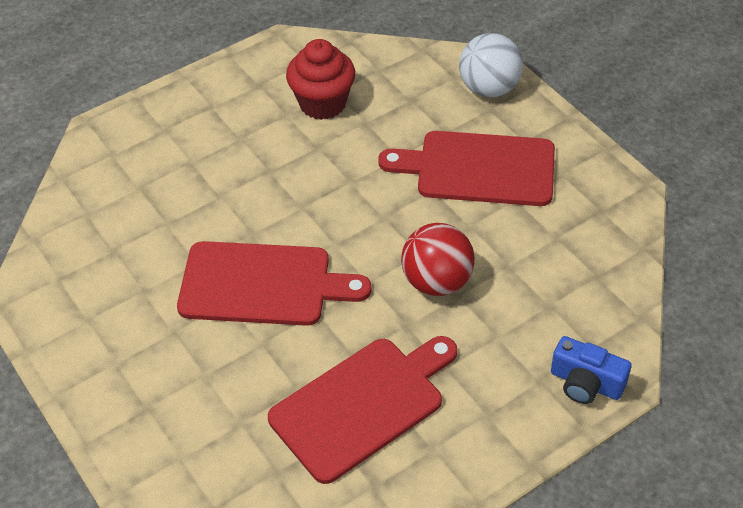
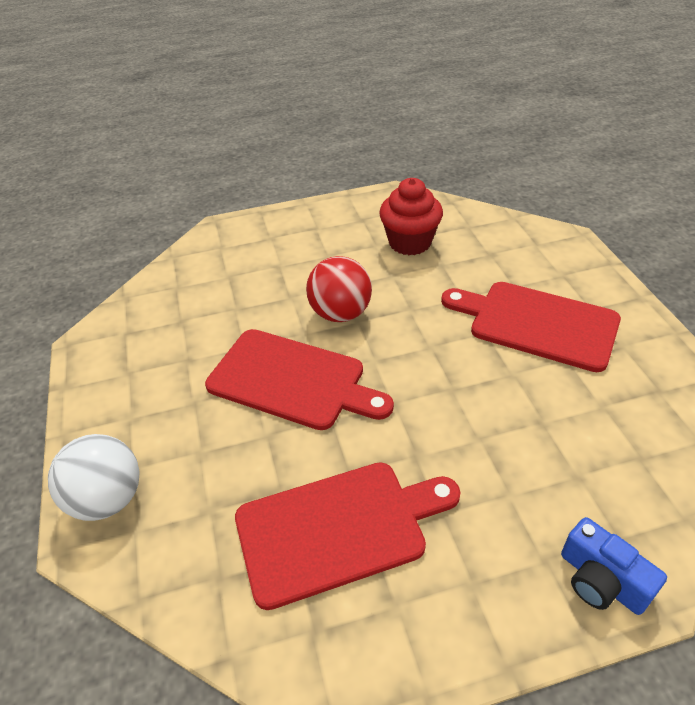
camera: 20 degrees right, 5 degrees down
(437, 281) = (461, 420): red ball -> red ball (340, 313)
(489, 88) = (566, 258): white ball -> white ball (108, 499)

